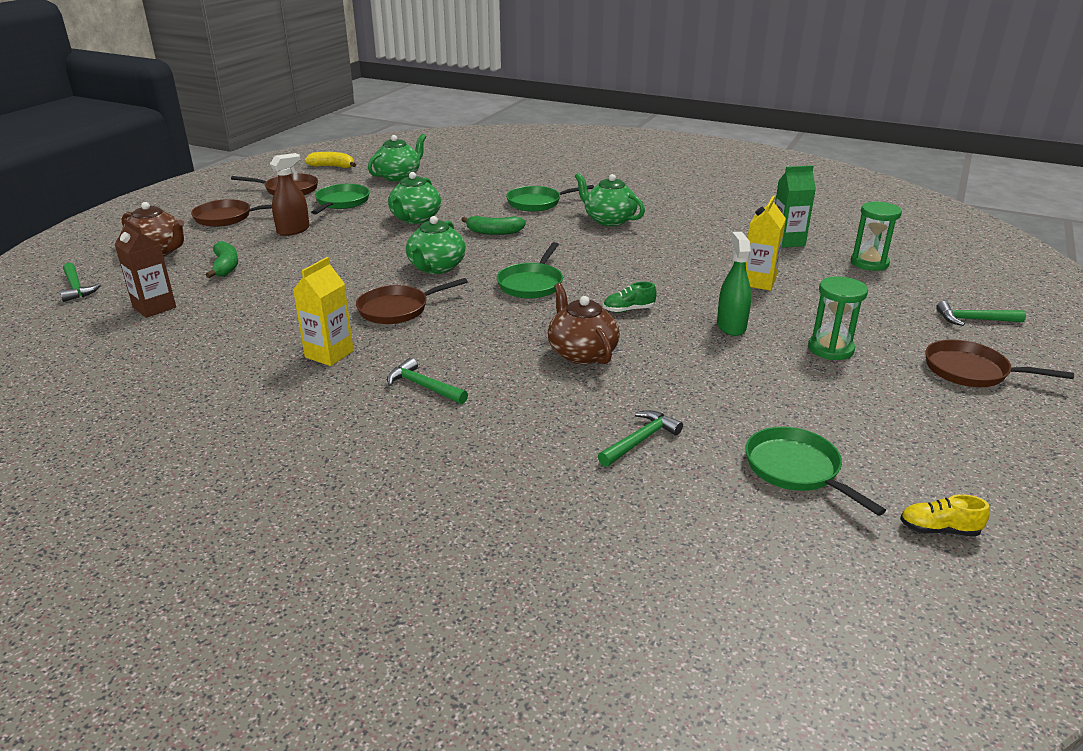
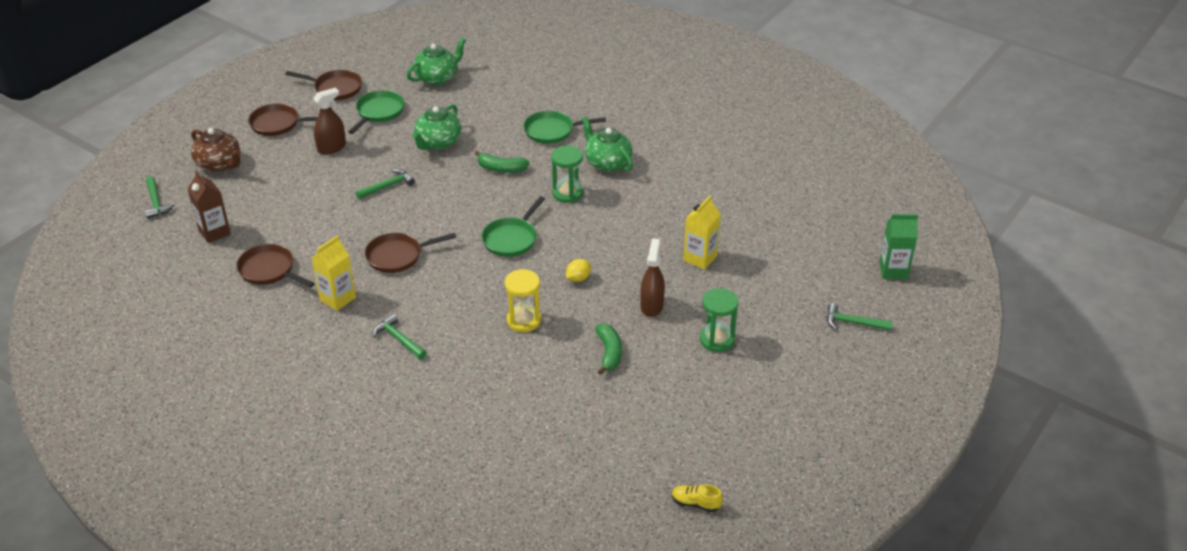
camera: 10 degrees right, 10 degrees up
(226, 267) = (271, 190): green banana -> green banana (609, 353)
(332, 166) = (380, 55): yellow banana -> none
(436, 267) = (440, 210): green teapot -> none
(581, 353) = (524, 320): brown teapot -> yellow hourglass
(628, 310) = (578, 278): green shoe -> yellow lemon
(640, 440) = (534, 407): green hammer -> green hammer (388, 186)
(731, 326) = (651, 306): green spray bottle -> brown spray bottle
(787, 241) = (752, 209): green carton -> green carton (893, 271)
(796, 470) = (629, 446): green pan -> none
(869, 263) = (809, 246): green hourglass -> green hourglass (567, 193)
(971, 371) = (812, 376): brown pan -> brown pan (269, 270)

